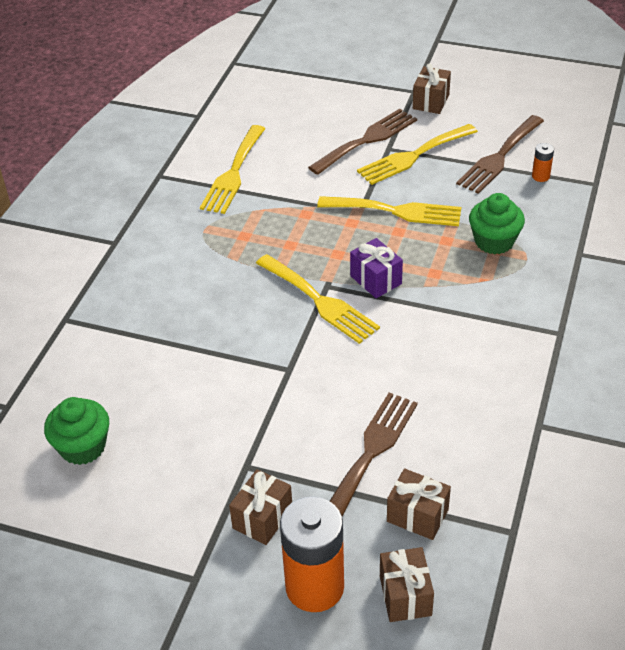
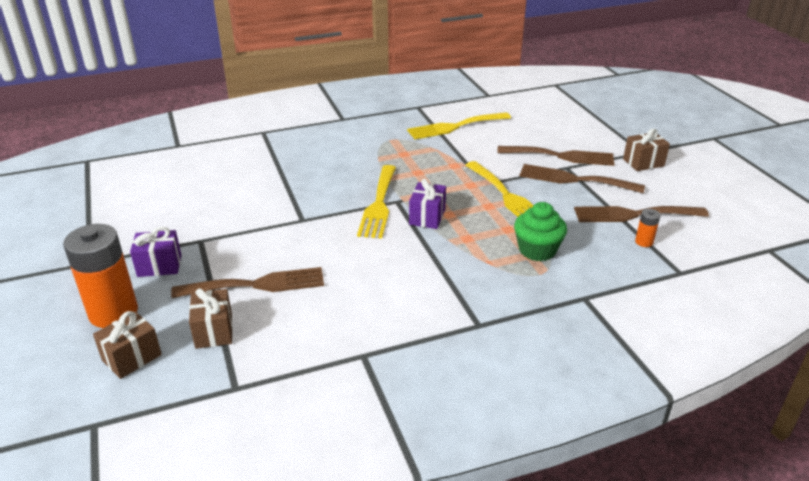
camera: 50 degrees right, 10 degrees down
(83, 447) = (167, 180): green cupcake -> none
(262, 518) = (159, 265): brown gift -> purple gift
(413, 156) = (574, 179): yellow fork -> brown fork

